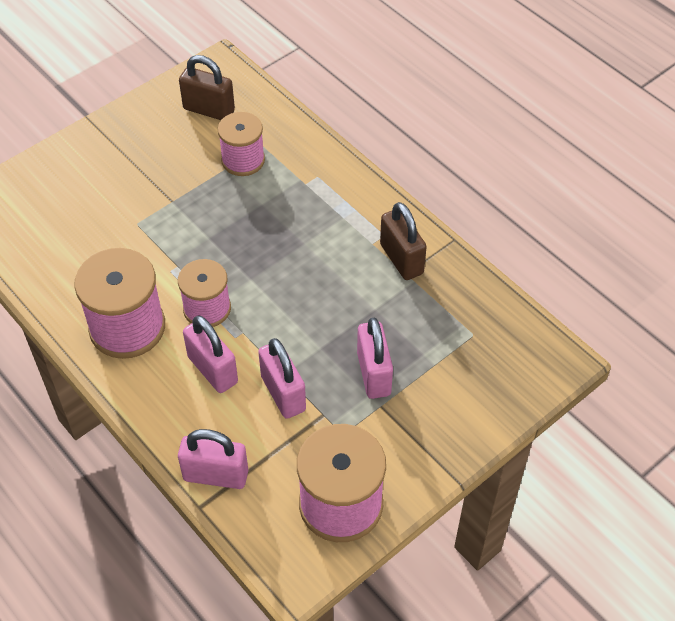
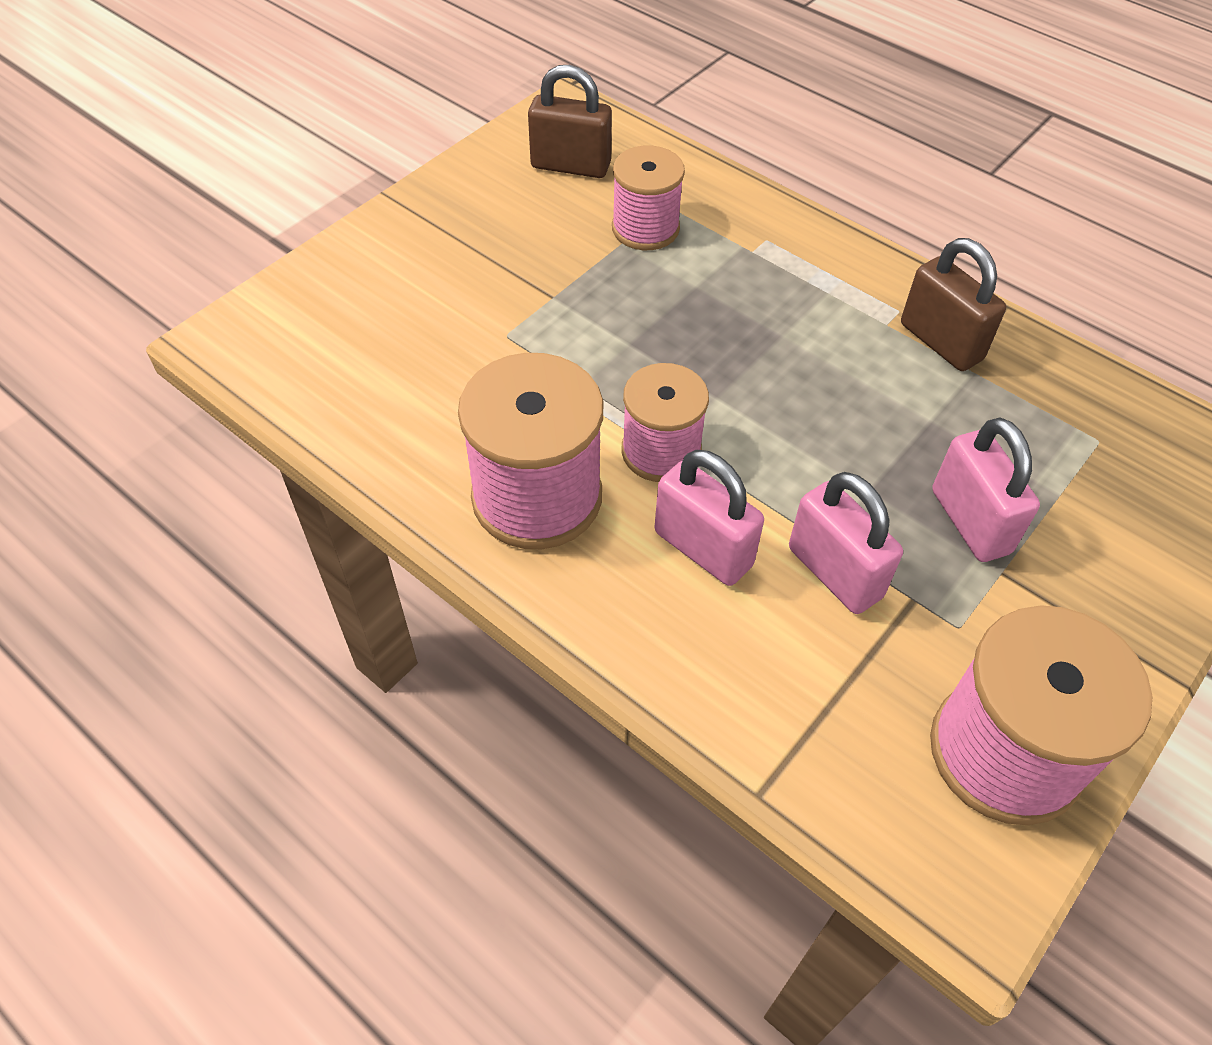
camera: 10 degrees left, 0 degrees up
(216, 475) = (769, 731): pink padlock -> none

